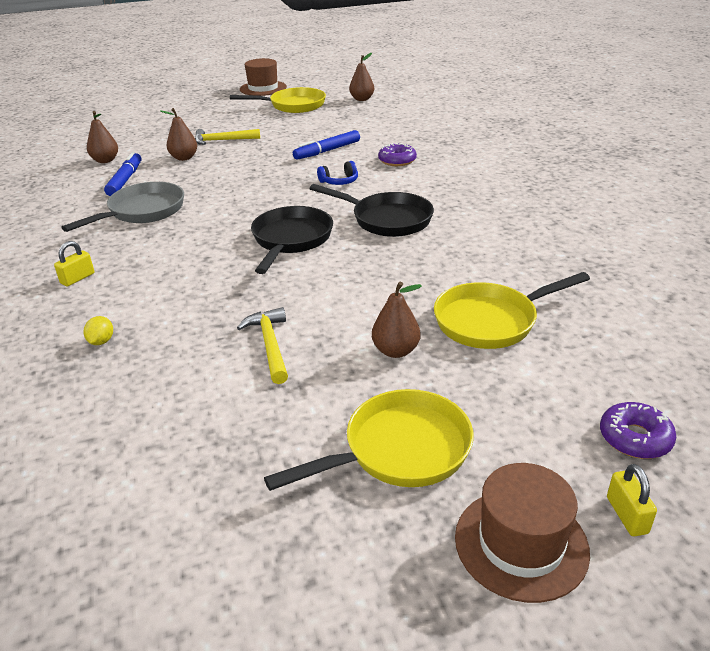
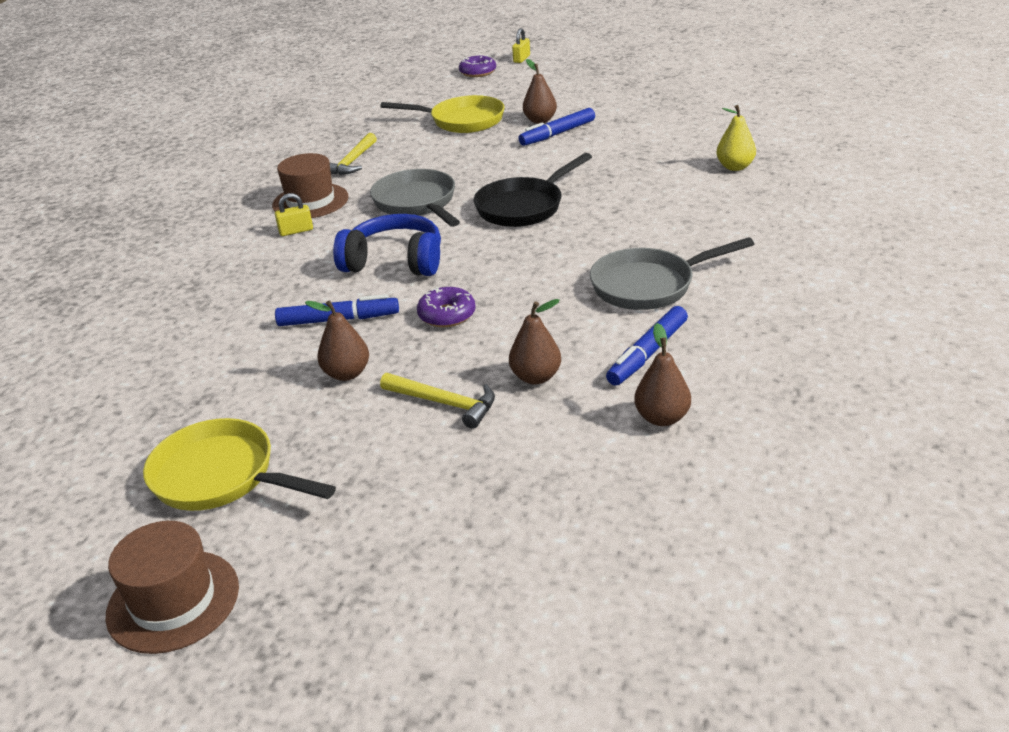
camera: 145 degrees left, 0 degrees up
(77, 278) = (745, 221): yellow padlock -> yellow padlock (296, 231)
(101, 341) = (735, 167): yellow lemon -> yellow pear
(270, 345) = (614, 139): yellow hammer -> yellow hammer (352, 162)
(339, 181) = (394, 262): blue headphones -> blue headphones, size x1.96
(348, 334) = (558, 134): none -> blue marker
(362, 99) = (97, 446): brown pear -> brown pear (346, 374)
(387, 220) = (417, 203): black pan -> grey pan
(397, 161) = (292, 273): purple donut -> purple donut (447, 315)
(399, 450) = (589, 88): yellow pan -> none
(521, 543) = (573, 61): brown hat -> brown hat (310, 201)

